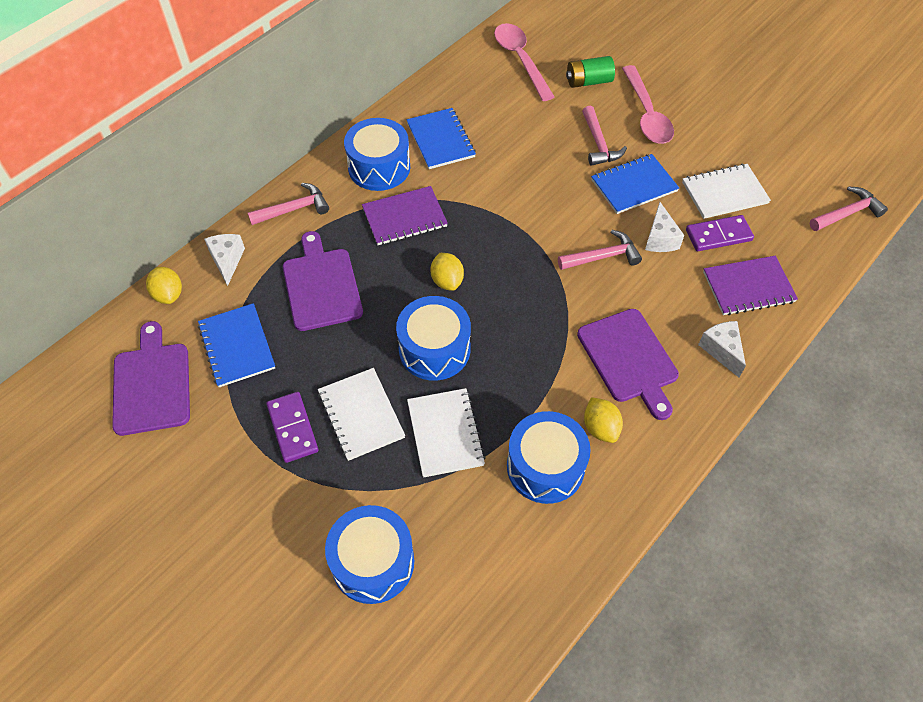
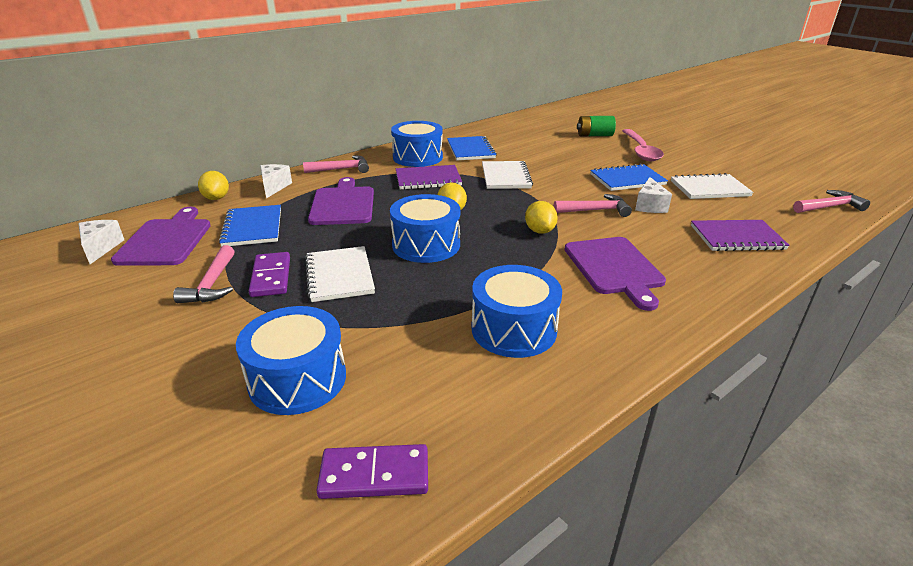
camera: 10 degrees right, 25 degrees down
(445, 433) = (416, 295): white notebook -> white notebook (505, 177)
(520, 59) = (542, 124): pink spoon -> none
(599, 144) = (599, 160): pink hammer -> pink hammer (212, 284)
(600, 428) = (579, 309): yellow lemon -> yellow lemon (539, 231)
(718, 235) = (705, 208): purple domino -> purple domino (374, 474)
(721, 350) = (712, 272): white cheese -> white cheese (100, 248)

